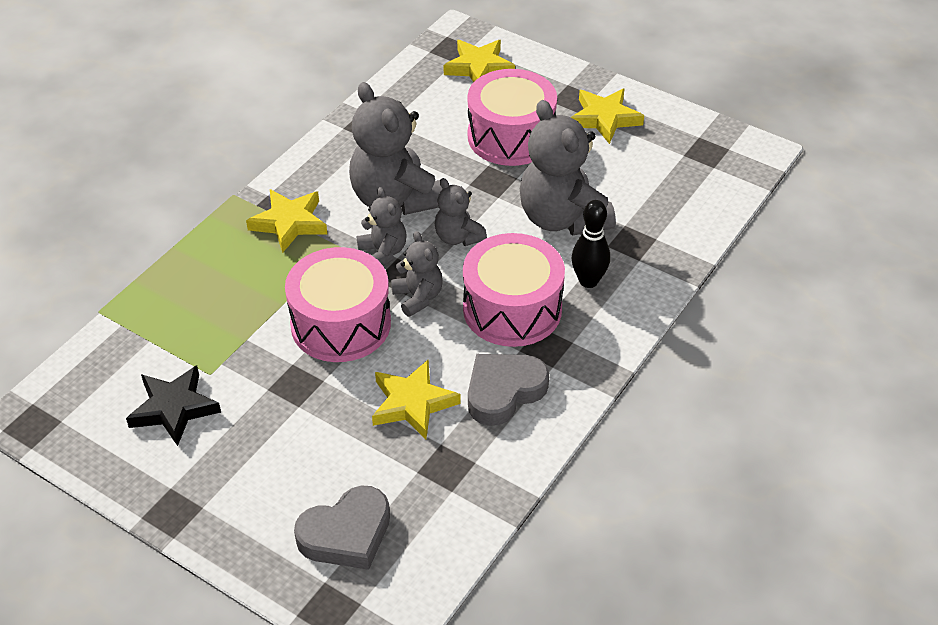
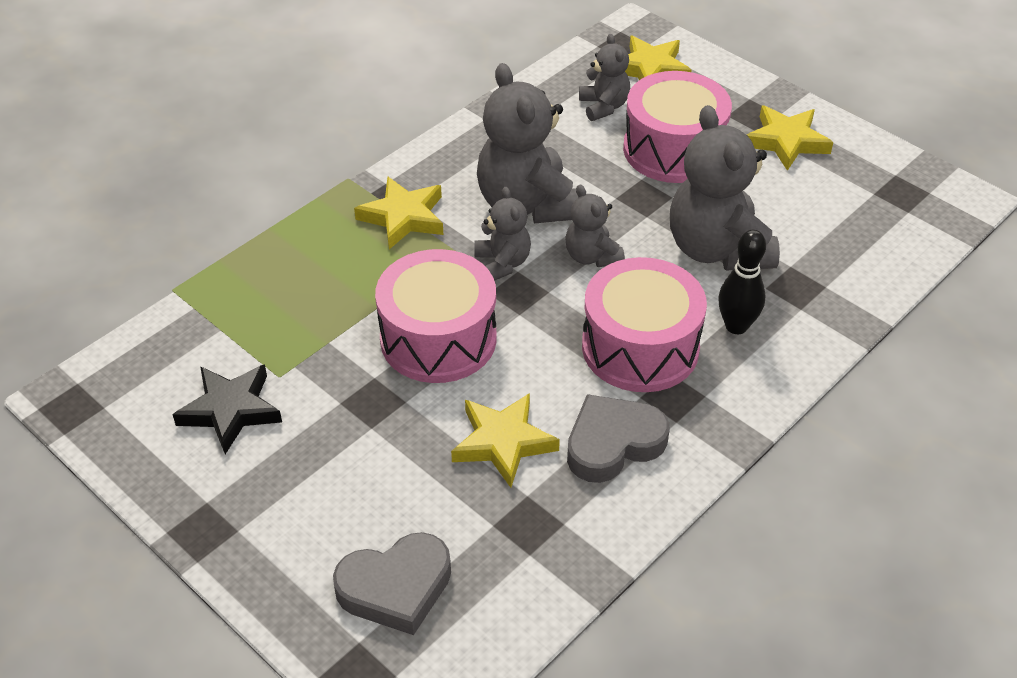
camera: 10 degrees right, 0 degrees up
(418, 297) = (533, 319): grey teddy bear -> grey teddy bear (604, 106)

